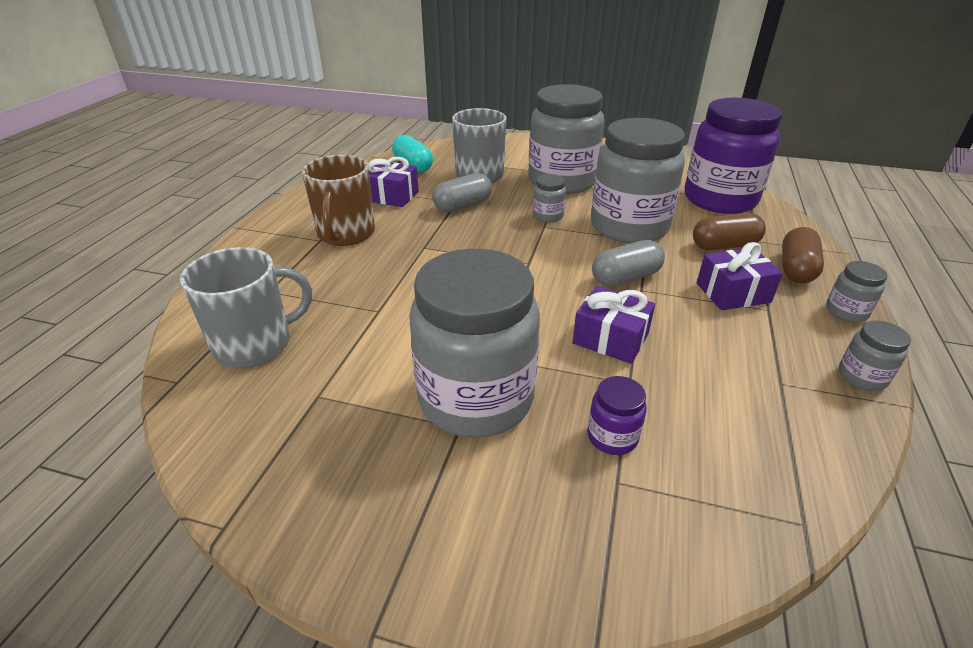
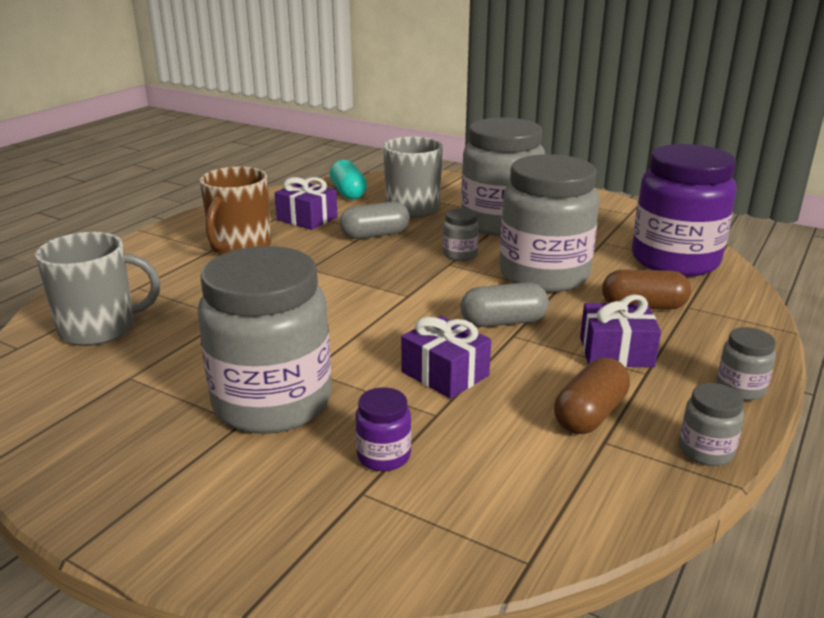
camera: 15 degrees right, 10 degrees down
(796, 269) = (713, 339): brown capsule -> brown capsule (590, 414)

